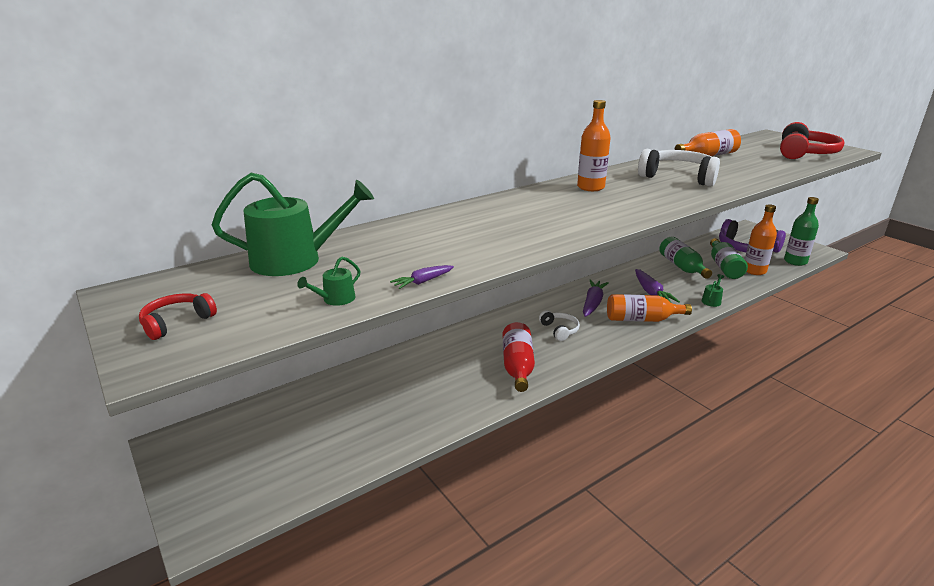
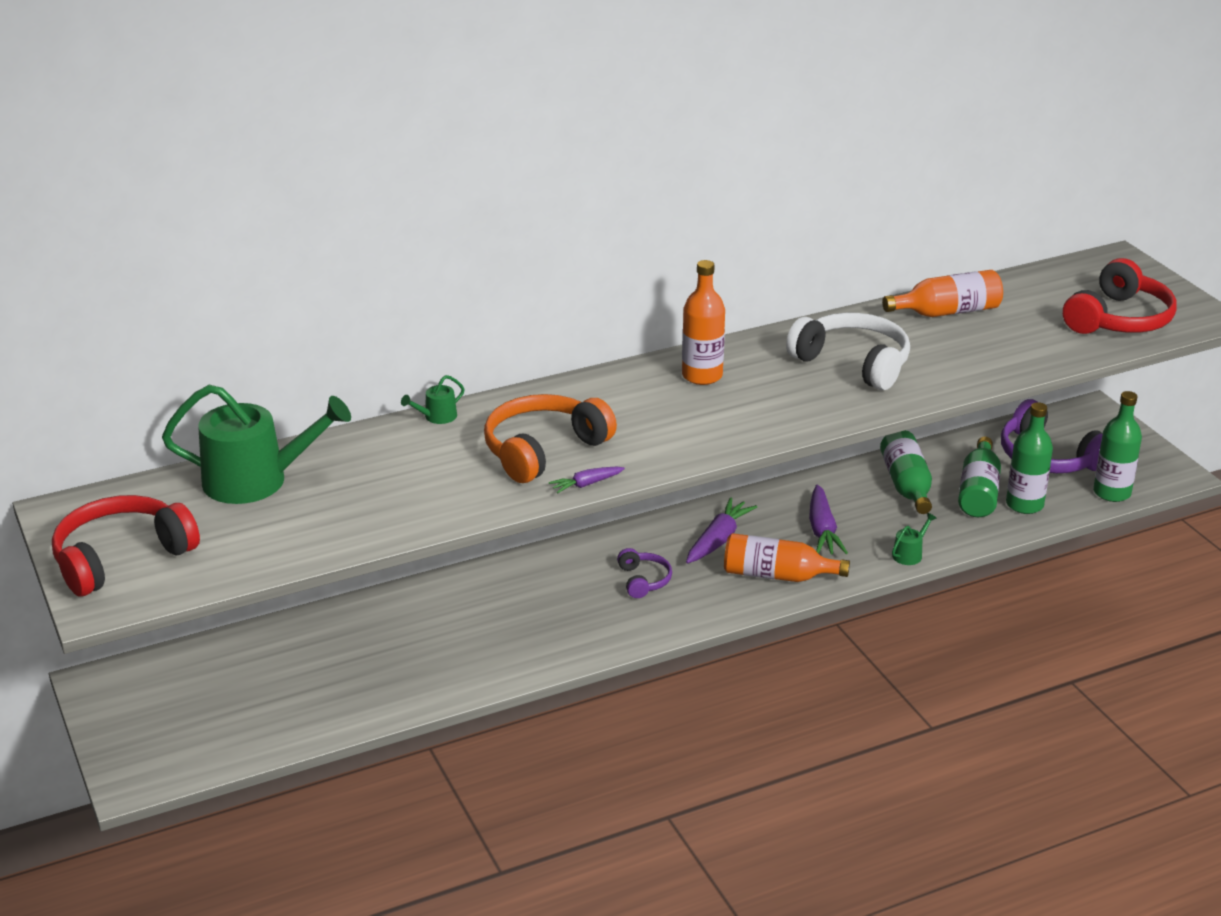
camera: 10 degrees right, 5 degrees up
(177, 322) = (121, 558): red headphones -> red headphones, size x1.91
(335, 299) = (290, 544): green watering can -> green watering can (437, 417)
(423, 282) = (394, 529): purple carrot -> purple carrot (586, 484)
(512, 228) = (543, 450): none -> orange headphones
(517, 366) = (557, 630): red bottle -> none
(559, 330) = (643, 580): white headphones -> purple headphones
(754, 271) = (1024, 505): orange bottle -> green bottle

